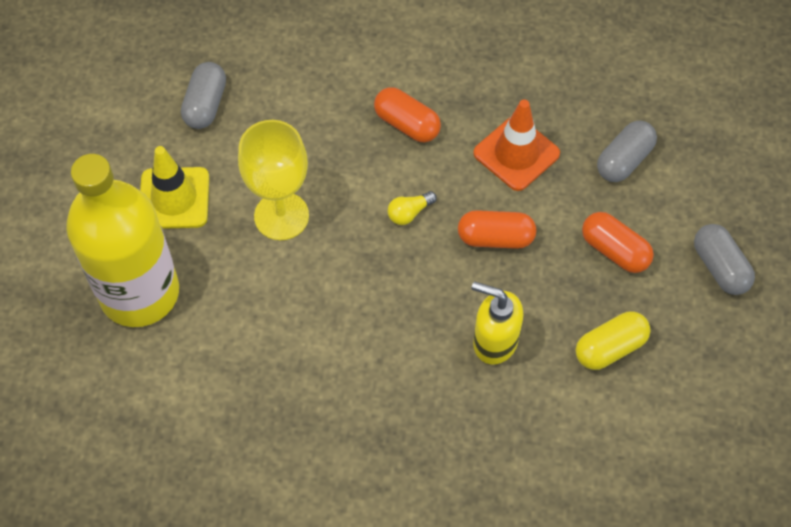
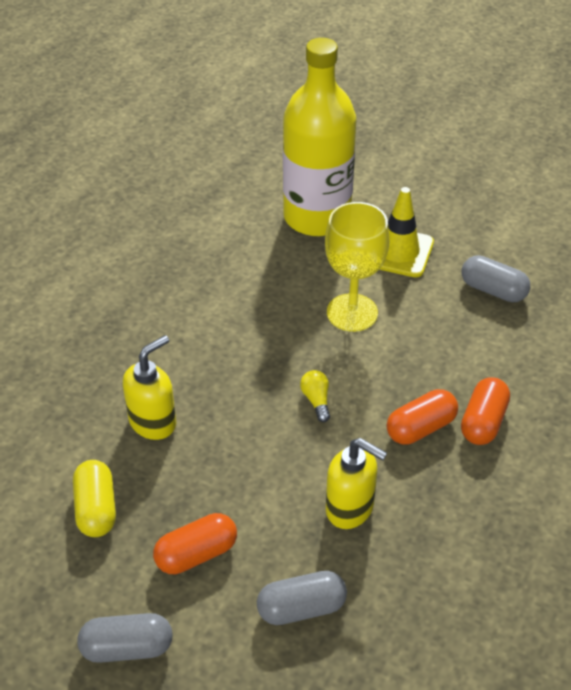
camera: 110 degrees right, 15 degrees down
(495, 238) = (259, 458): orange capsule -> orange capsule (483, 422)
(516, 153) = (350, 508): orange traffic cone -> yellow soap dispenser
(624, 160) = (301, 608): grey capsule -> grey capsule turned 75 degrees counterclockwise

